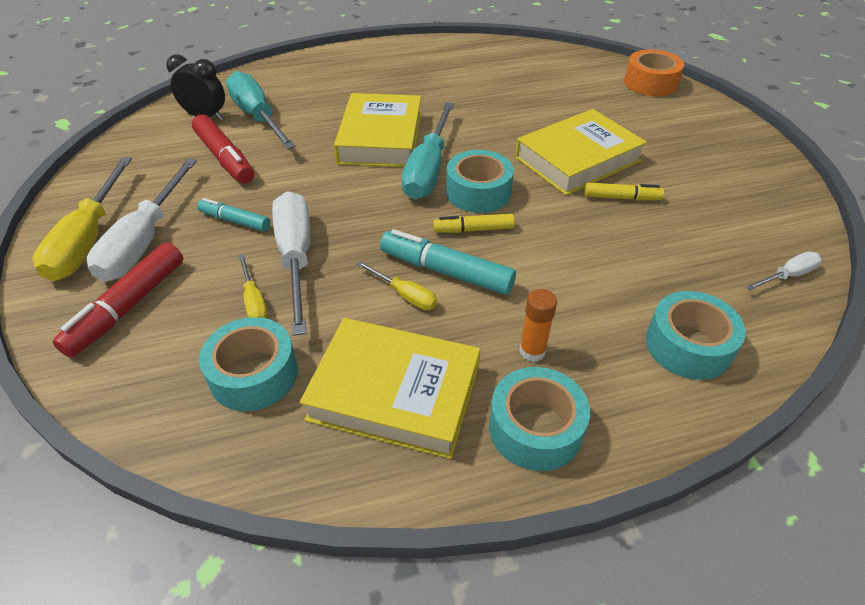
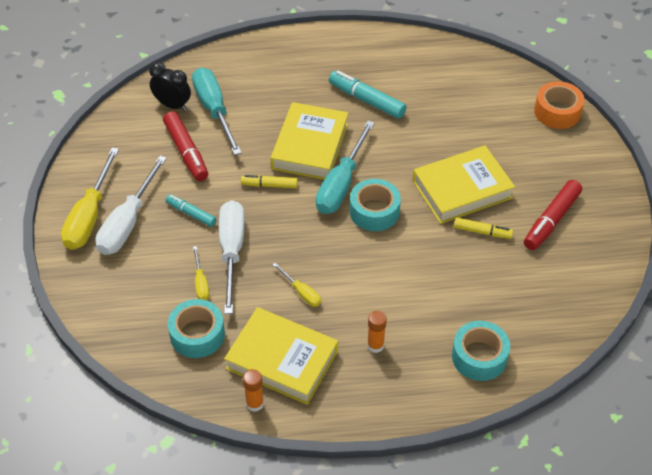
camera: 10 degrees right, 5 degrees up
(128, 307) = (118, 275): red marker -> red marker (551, 220)
(362, 471) = (255, 403): none -> orange glue stick
(446, 271) = (333, 278): turquoise marker -> turquoise marker (366, 100)
(473, 229) = (361, 245): yellow marker -> yellow marker (269, 185)
(535, 428) = (362, 394): turquoise tape -> none
(787, 276) = (574, 316): white screwdriver -> none

